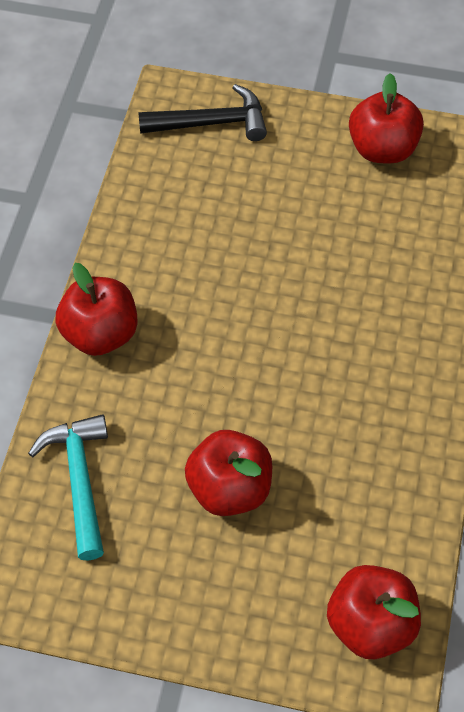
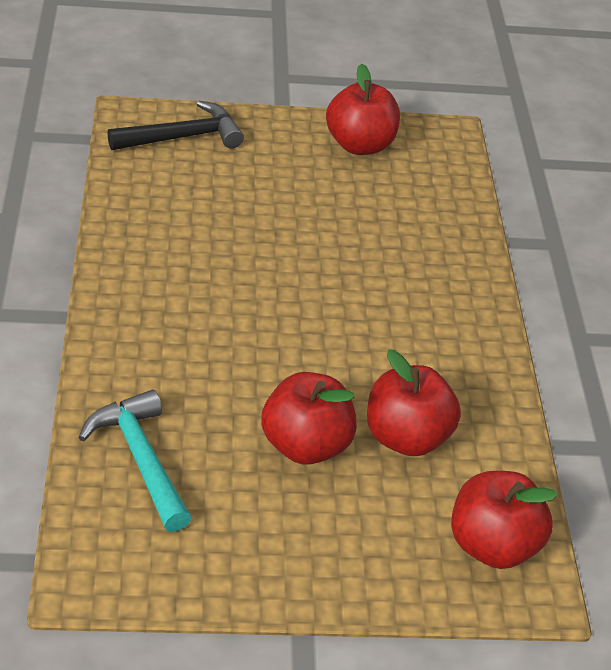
camera: 20 degrees left, 15 degrees down
(100, 334) = (123, 325): red apple -> red apple (406, 437)

